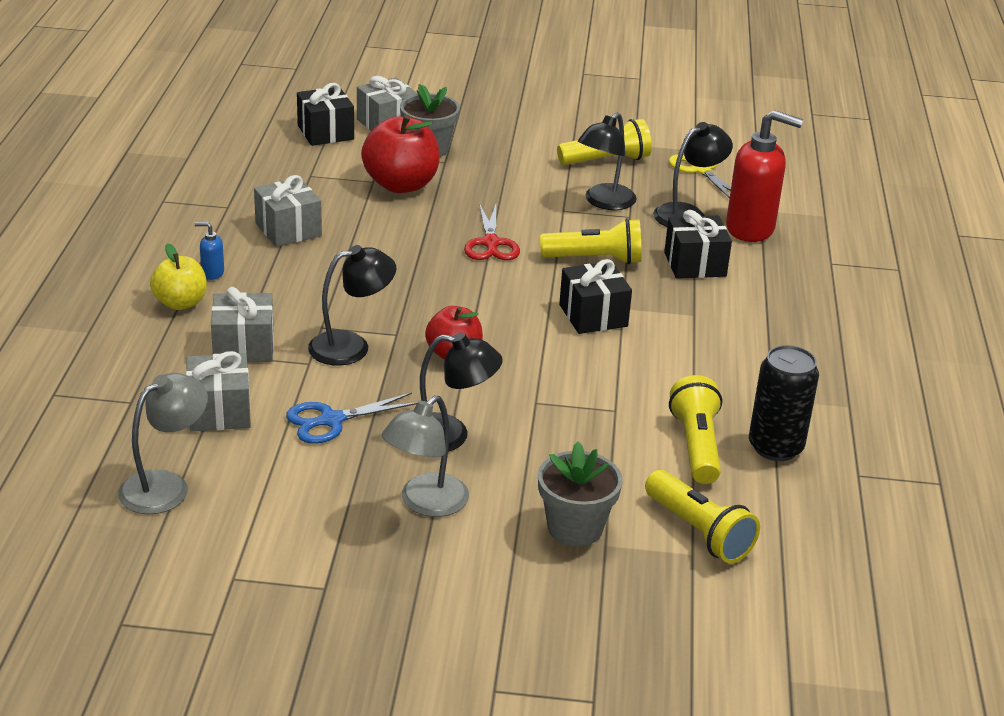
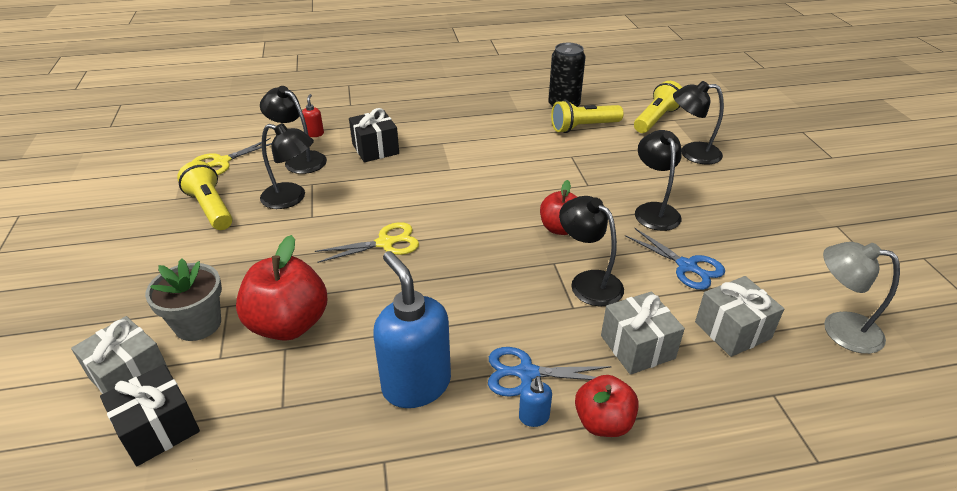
camera: 105 degrees left, 5 degrees up
(180, 303) = (603, 422): yellow apple -> red apple
(260, 281) = (526, 373): none -> blue scissors
(288, 229) = (416, 385): grey gift -> blue soap dispenser
(425, 503) = (727, 206): grey lamp -> none
(491, 243) = (385, 243): red scissors -> yellow scissors
(575, 528) = (692, 153): grey flower pot -> black lamp
(593, 315) = (468, 179): black gift -> none
(595, 259) = (388, 189): yellow flashlight -> none
(750, 229) = (314, 134): red soap dispenser -> red soap dispenser, size x0.42

